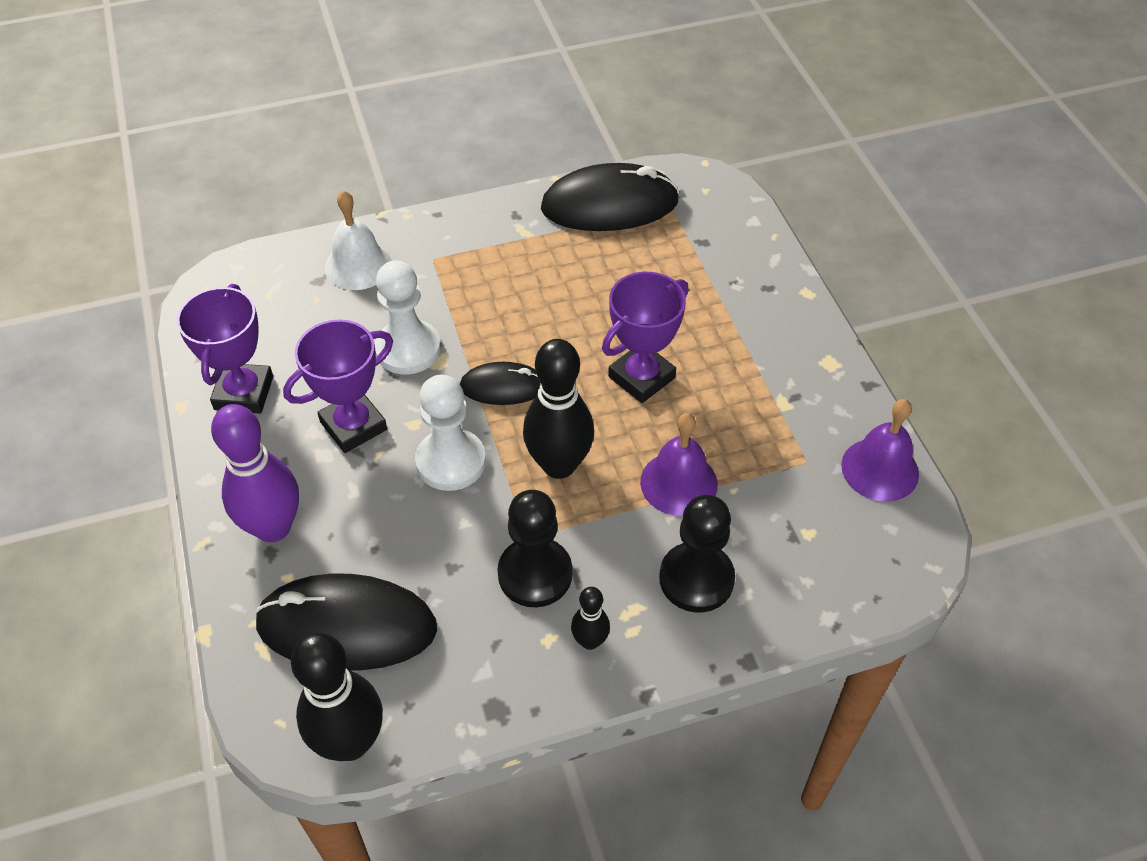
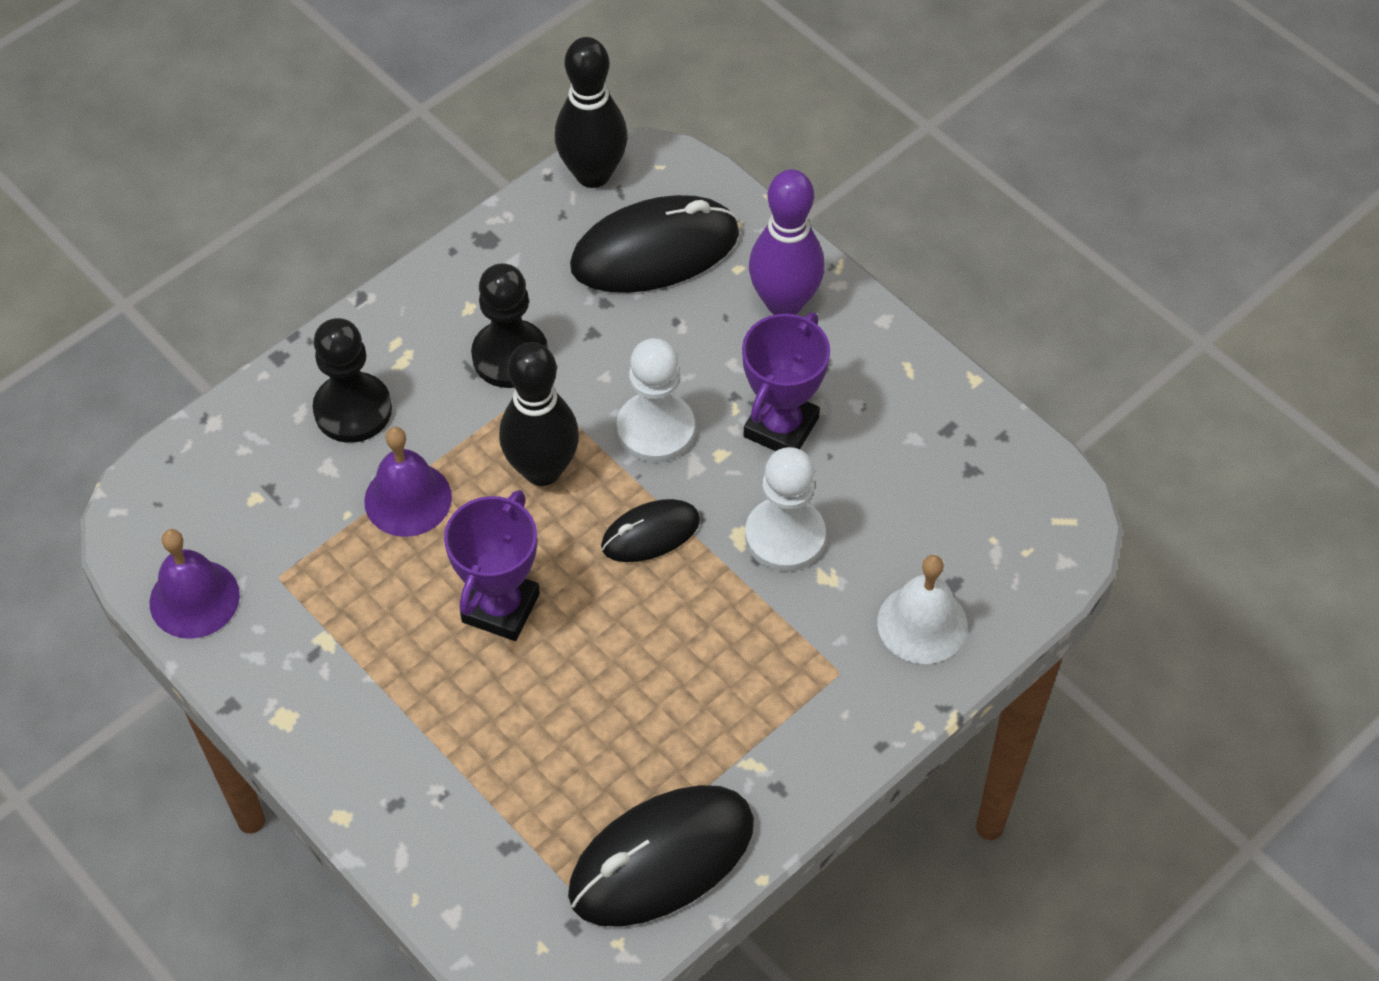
camera: 155 degrees right, 5 degrees up
(244, 393) = (922, 416): purple trophy -> none
(590, 641) = (430, 319): black bowling pin -> none

